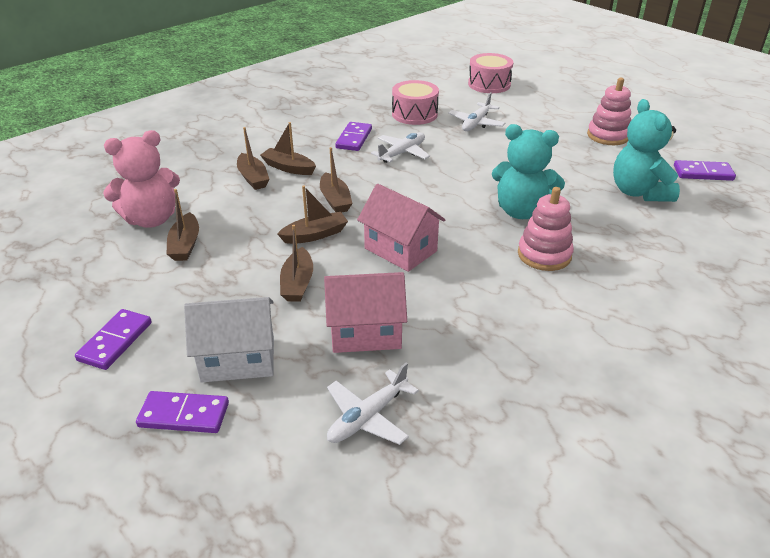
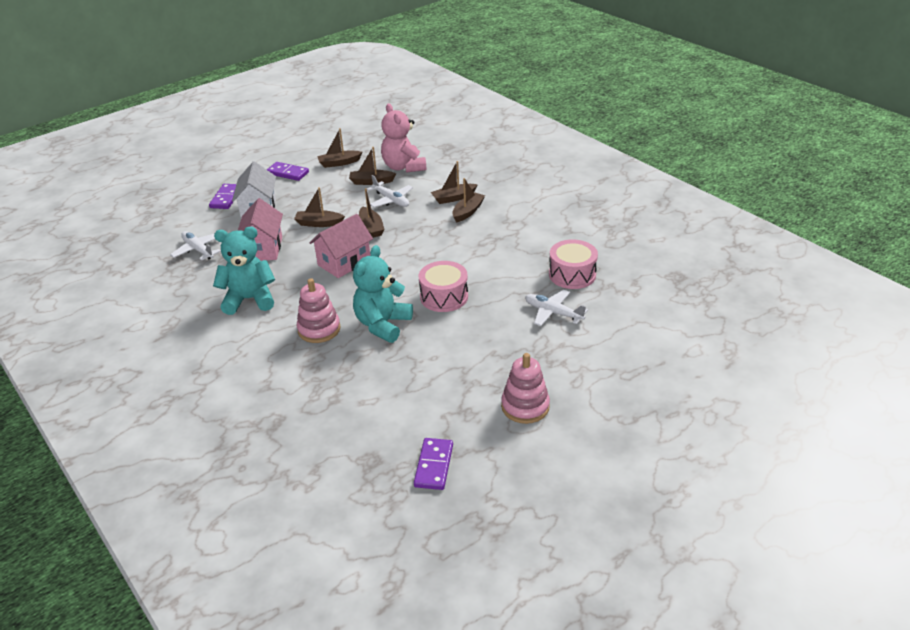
camera: 95 degrees right, 0 degrees up
(335, 200) = (416, 234): brown boat -> brown boat (339, 163)
(354, 138) = (518, 240): purple domino -> none
(402, 153) = (490, 266): white plane -> white plane (391, 200)
(489, 84) = (659, 330): pink drum -> pink drum (444, 297)
(639, 192) = (402, 404): turquoise teddy bear -> turquoise teddy bear (249, 299)

